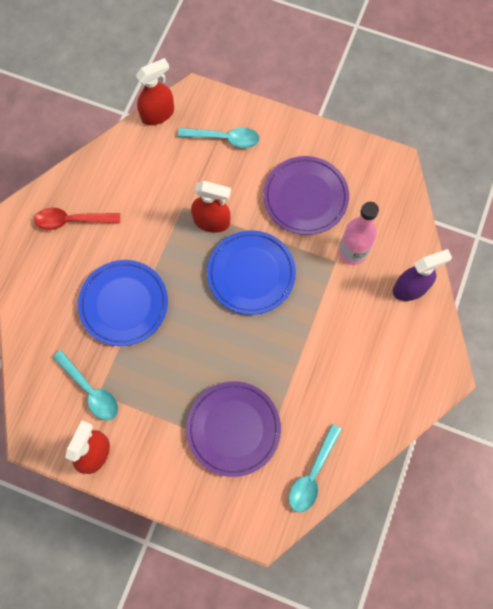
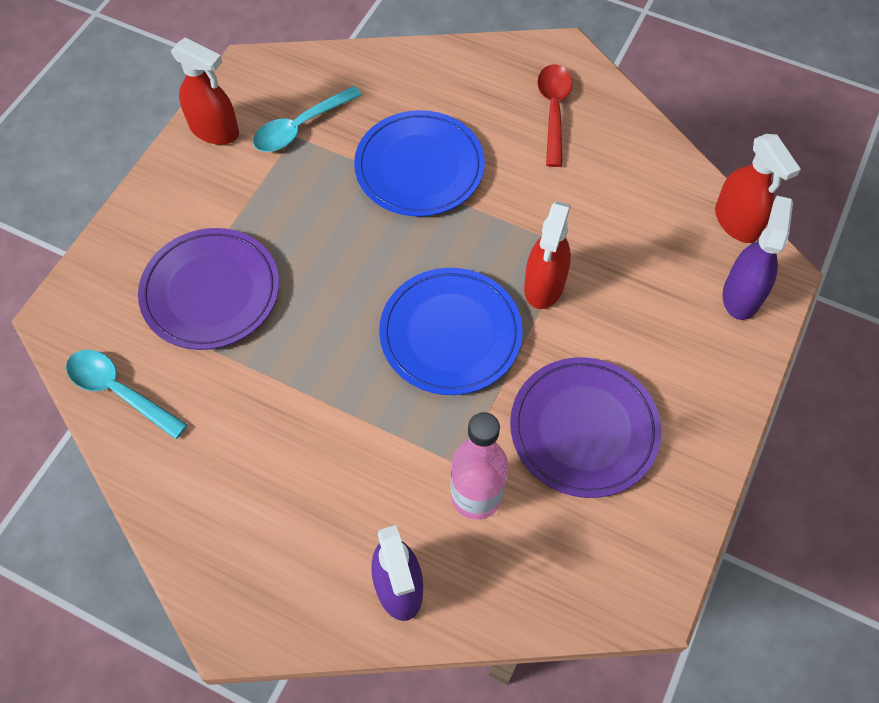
camera: 95 degrees right, 10 degrees down
(210, 114) = (741, 295): none -> purple spray bottle
(224, 138) = (695, 313): turquoise spoon -> none

